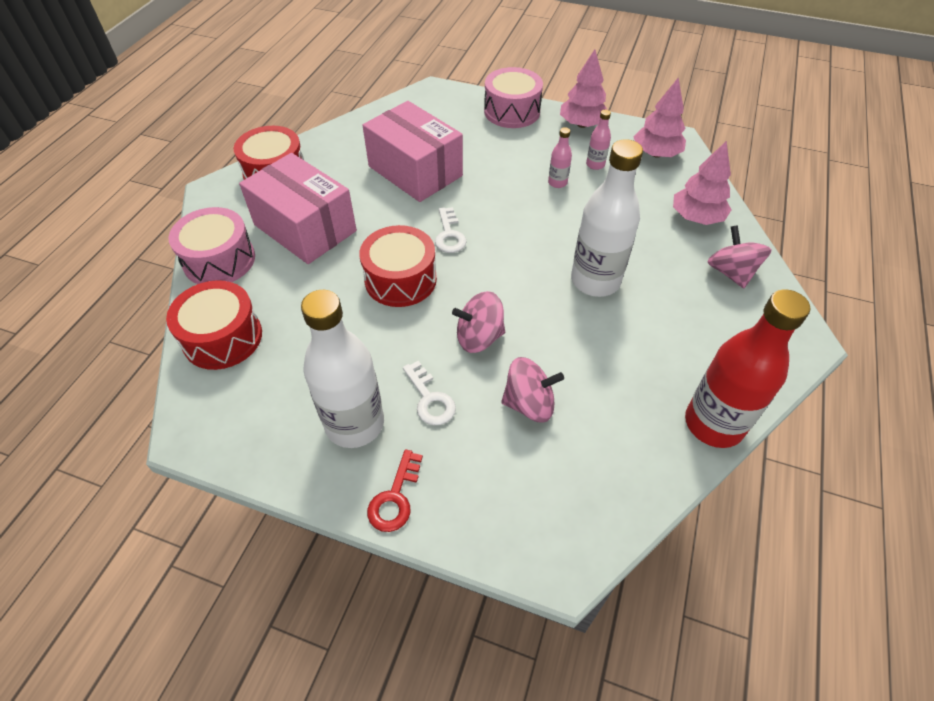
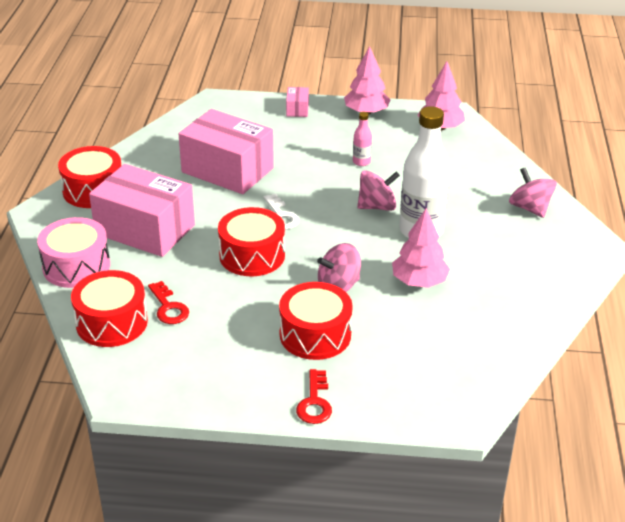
camera: 15 degrees left, 15 degrees down
(288, 330) = (168, 307): none -> red key
(355, 424) = (259, 362): white bottle -> none
(430, 399) = (315, 335): white key -> red drum
(512, 111) = (297, 109): pink drum -> pink box
(529, 404) = (398, 324): pink spinning top -> pink spinning top (377, 206)
(595, 165) = (389, 143): pink bottle -> none
(696, 217) = (490, 172): pink tree -> pink tree (419, 282)
(713, 424) = (546, 312): red bottle -> none

